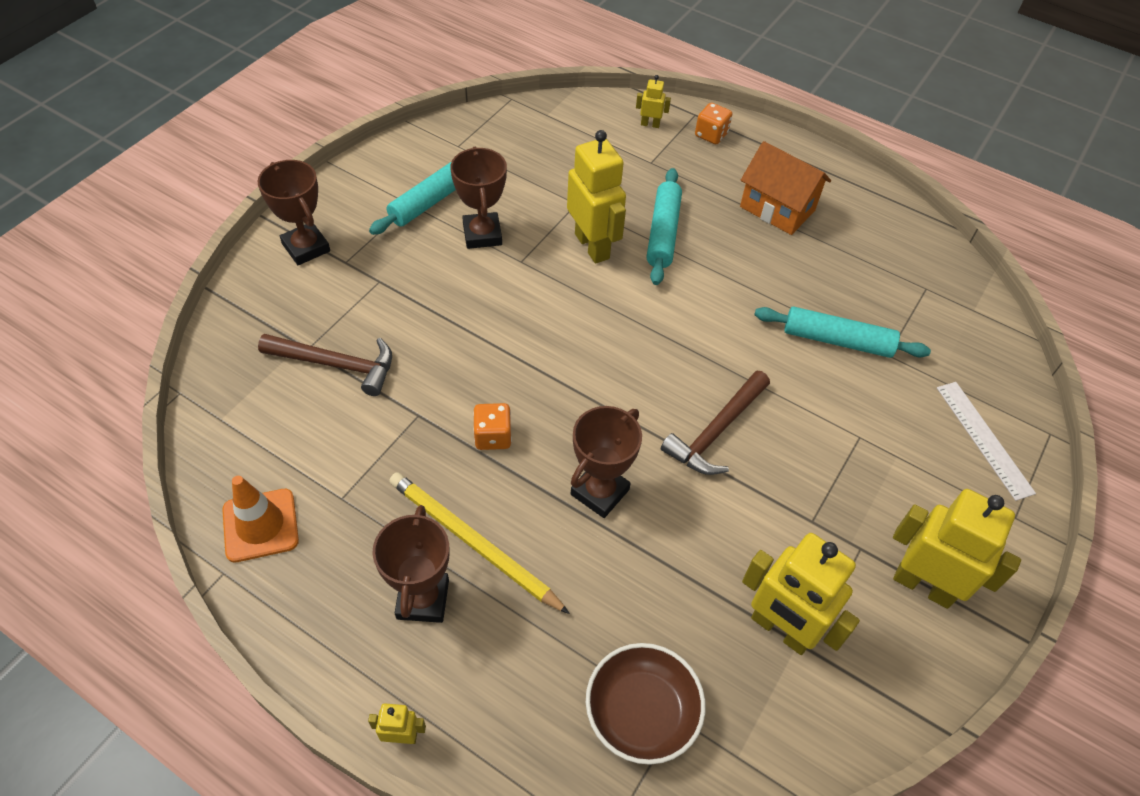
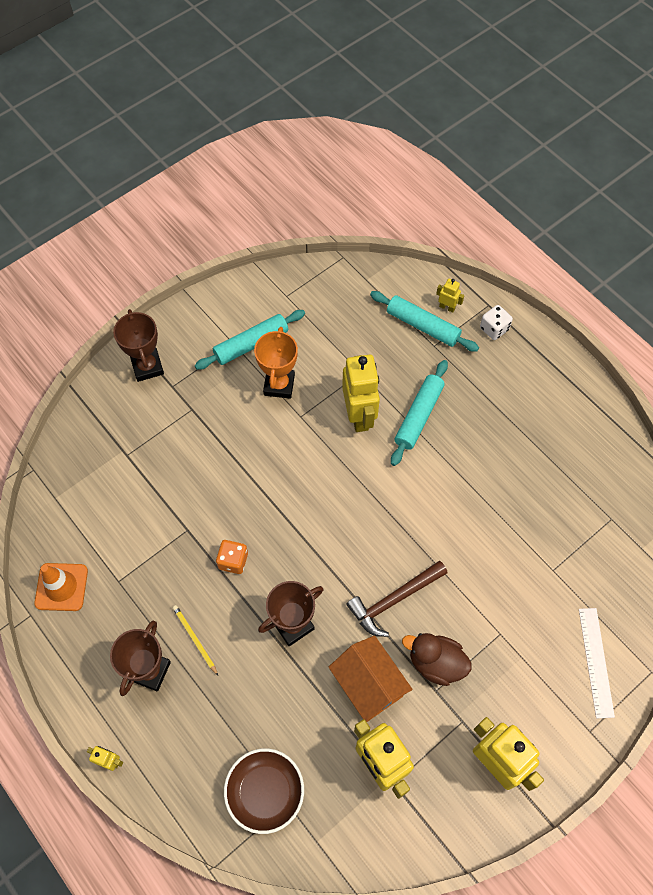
camera: 20 degrees right, 10 degrees up
(336, 365) = (142, 474): brown hammer -> none
(473, 542) = (194, 639): yellow pencil -> yellow pencil, size x0.52
(482, 234) = (279, 385): brown trophy -> orange trophy
(711, 135) = (494, 329): orange dice -> white dice
(777, 208) = (520, 414): orange house -> orange house (368, 685)
(798, 489) = (436, 663): none -> brown duck
(837, 340) = (518, 547): turquoise rolling pin -> turquoise rolling pin (422, 326)

